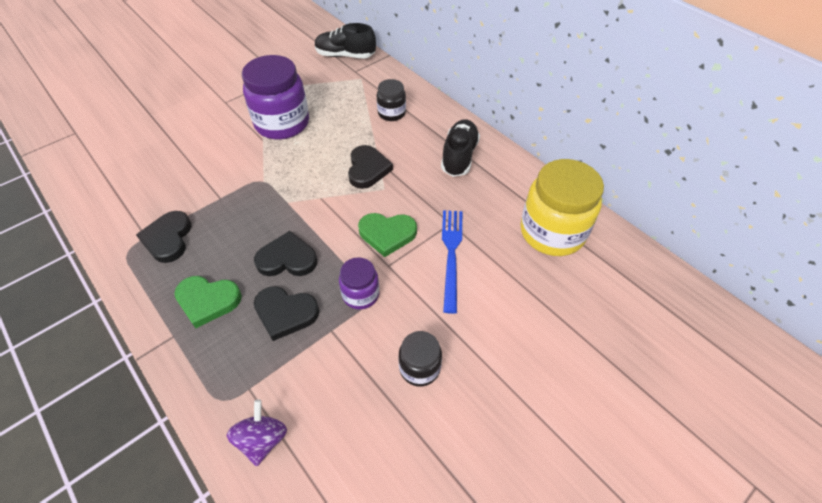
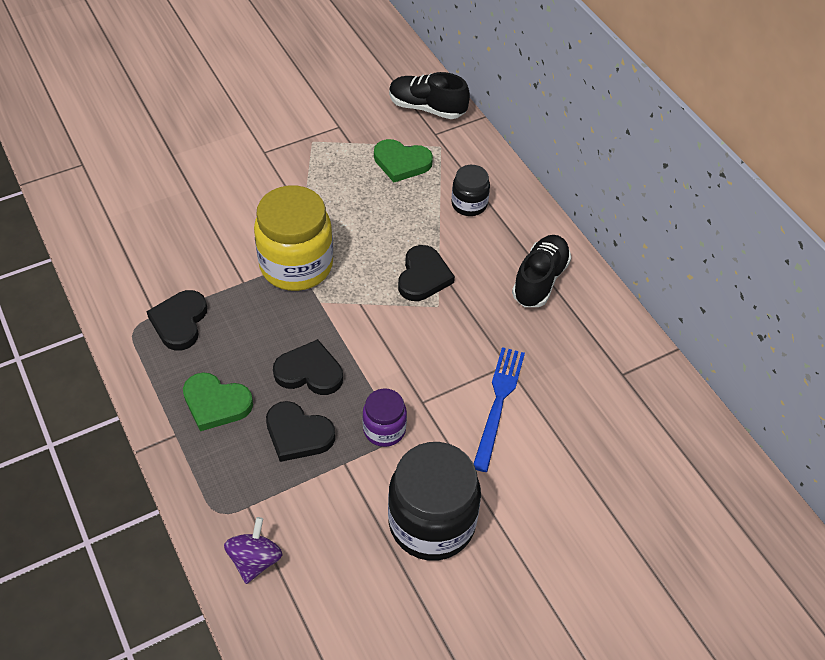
camera: 10 degrees right, 0 degrees up
(282, 123) = (330, 195): purple jar -> none
(387, 234) = (429, 364): green heart -> green heart (401, 163)
(419, 368) = (431, 523): black jar -> black jar, size x1.92
(552, 232) = (626, 399): yellow jar -> yellow jar (296, 265)

